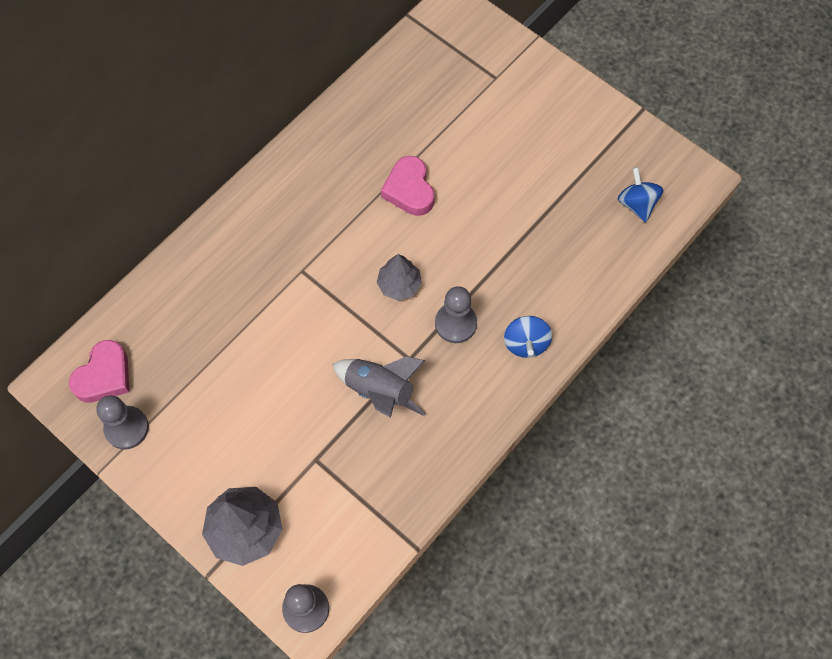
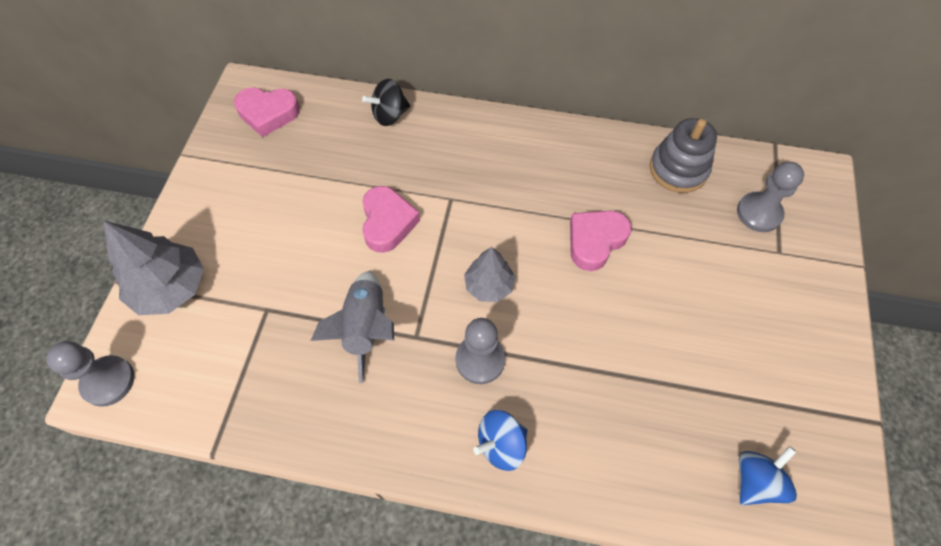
camera: 60 degrees right, 5 degrees down
(126, 428) = (228, 152): grey pawn -> grey pawn (759, 213)
(180, 274) = (389, 115): none -> black spinning top
(293, 330) = (387, 222): none -> pink heart
(385, 94) = (678, 169): none -> grey stacking toy

